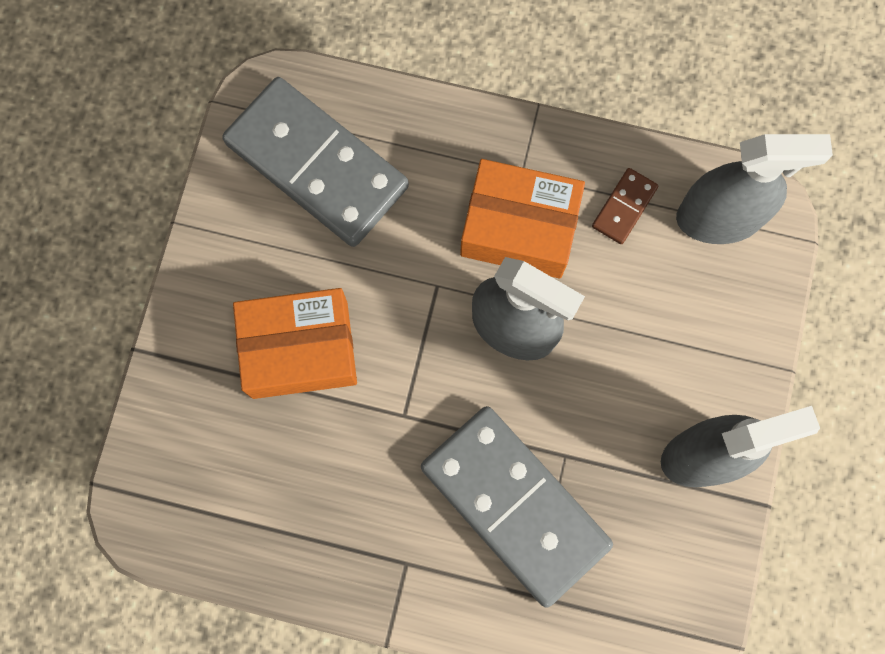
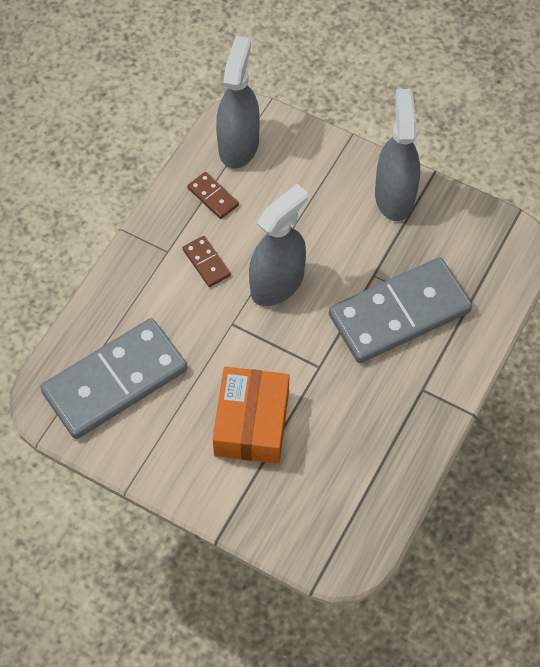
camera: 75 degrees left, 15 degrees down
(519, 227) = (206, 262): orange box -> brown domino

